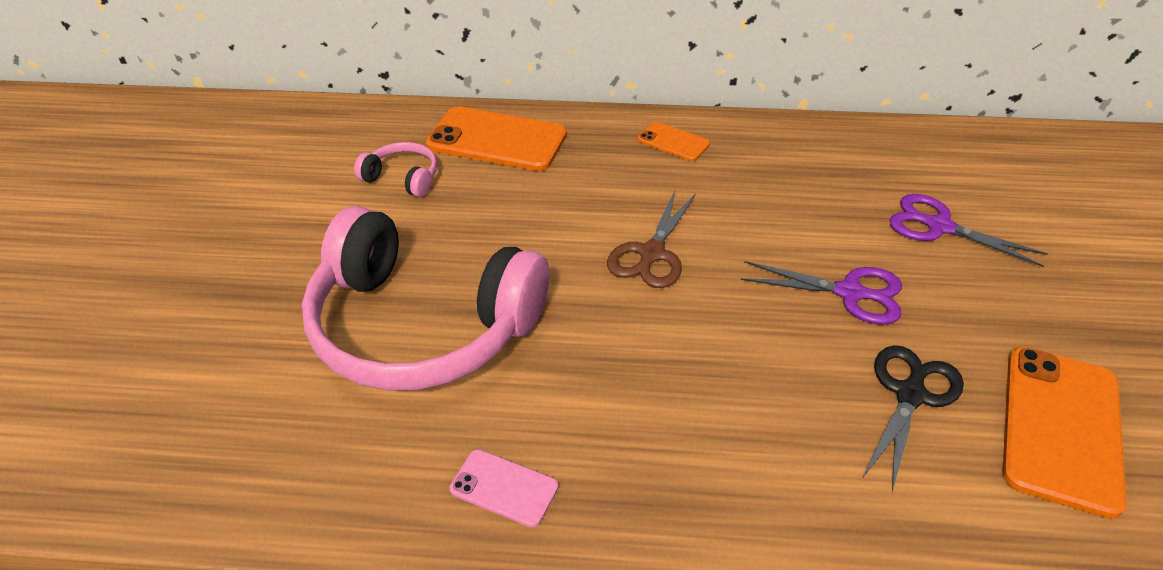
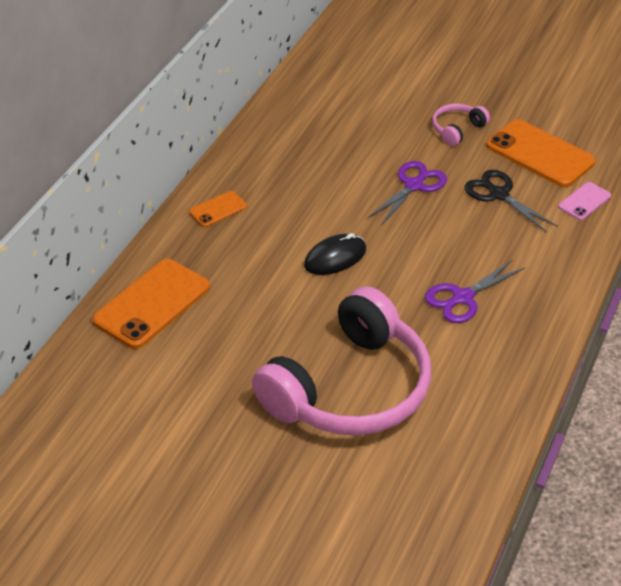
camera: 70 degrees left, 0 degrees up
(402, 178) = (169, 371): pink headphones -> pink headphones (457, 129)
(504, 488) = (500, 375): pink phone -> pink phone (584, 201)
(651, 254) = (335, 257): brown scissors -> black mouse
(939, 226) = (376, 127): purple scissors -> purple scissors (462, 297)

